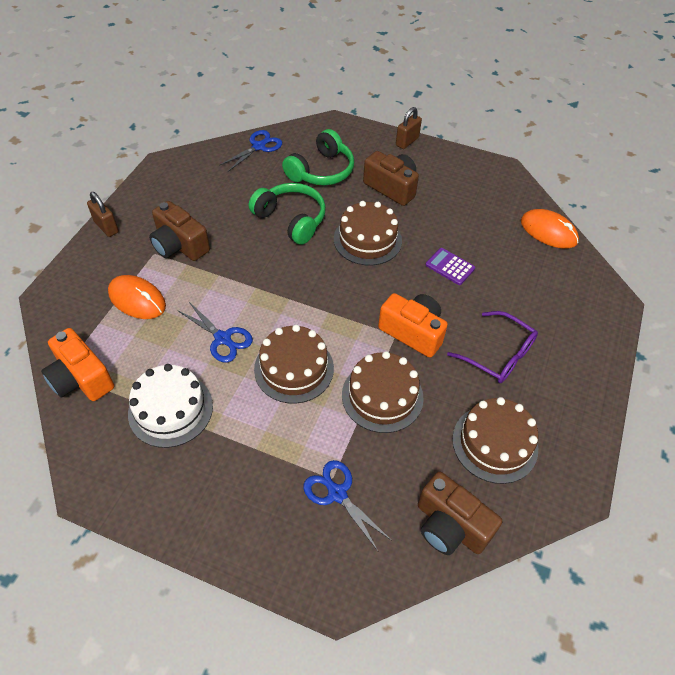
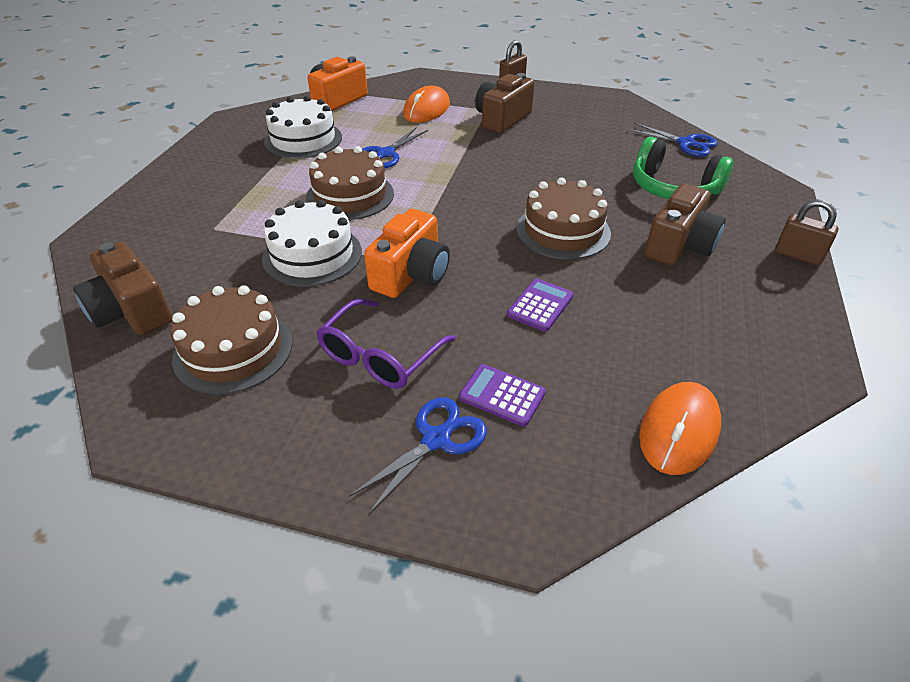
camera: 85 degrees right, 10 degrees down
(291, 219) = (571, 175): green headphones -> none
(337, 493) = (194, 232): blue scissors -> blue scissors (436, 439)
(382, 396) = (312, 255): brown cake -> white cake
(450, 526) = (132, 311): brown camera -> brown camera turned 75 degrees counterclockwise
(529, 298) = (502, 395): none -> purple calculator

